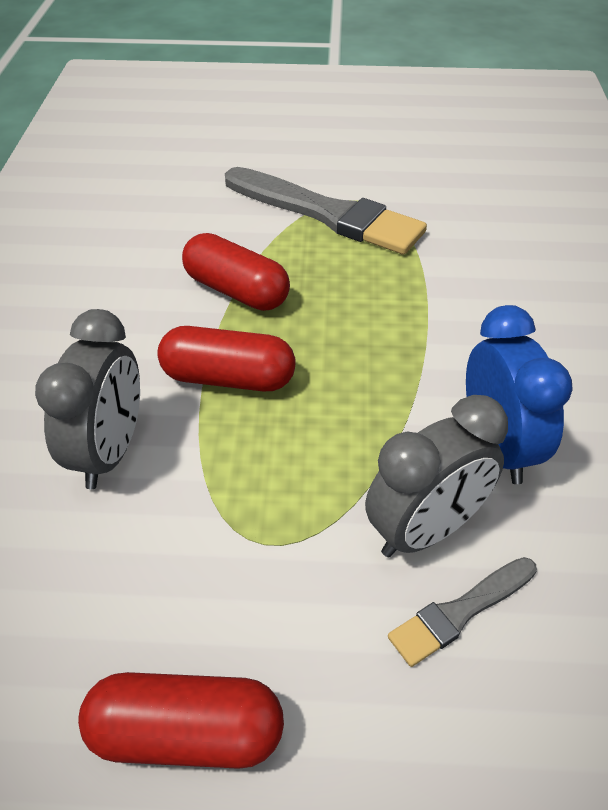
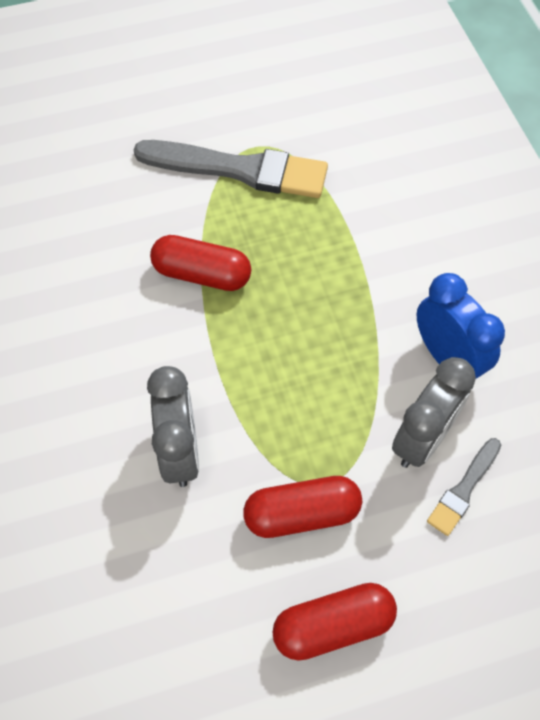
camera: 20 degrees left, 15 degrees up
(228, 378) = (235, 360): red capsule -> red capsule (302, 514)

